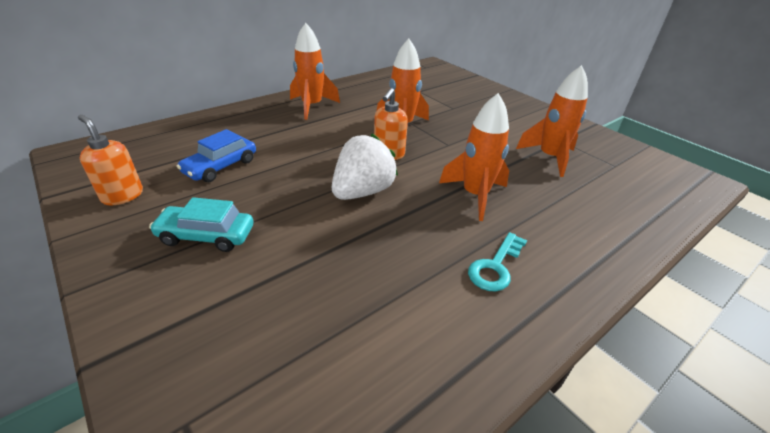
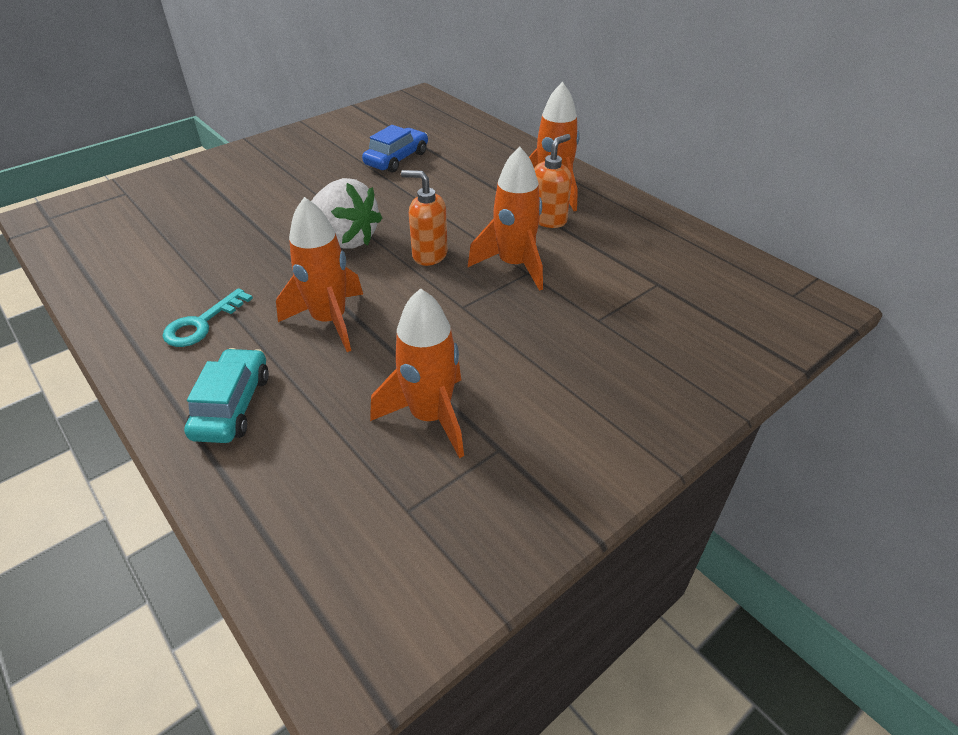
camera: 90 degrees right, 5 degrees up
(122, 196) = (351, 129): orange soap dispenser -> orange soap dispenser (548, 219)
(206, 236) = (291, 170): turquoise car -> turquoise car (232, 405)
(221, 166) = (397, 159): blue car -> blue car turned 90 degrees clockwise
(495, 266) = (202, 323): turquoise key -> turquoise key turned 90 degrees counterclockwise

